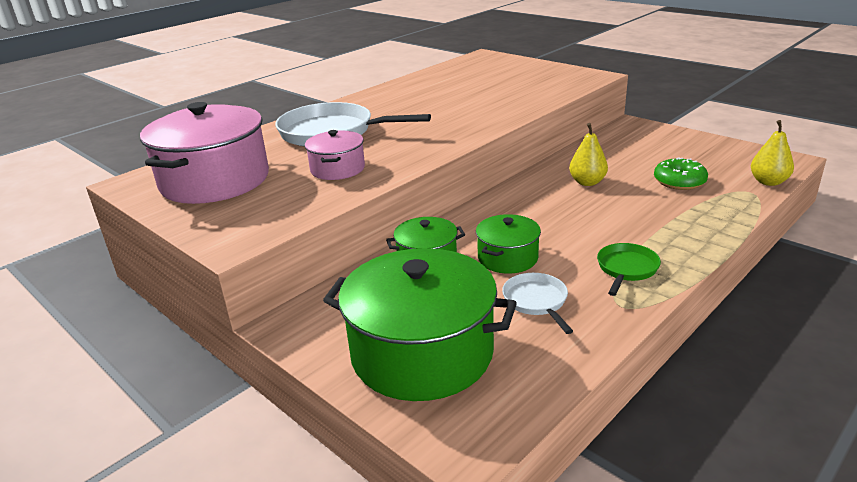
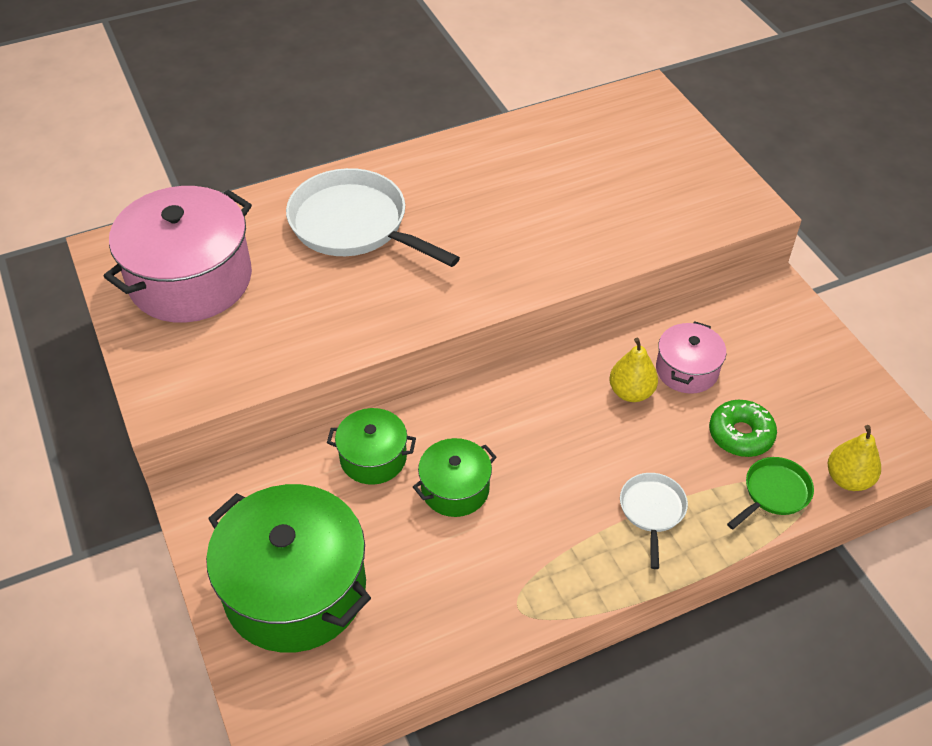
camera: 20 degrees right, 20 degrees up
(337, 169) = (322, 307): pink pot -> pink pot (687, 370)
(536, 301) = (441, 566): white pan -> white pan (652, 511)
(626, 269) = (563, 558): green pan -> green pan (773, 493)

